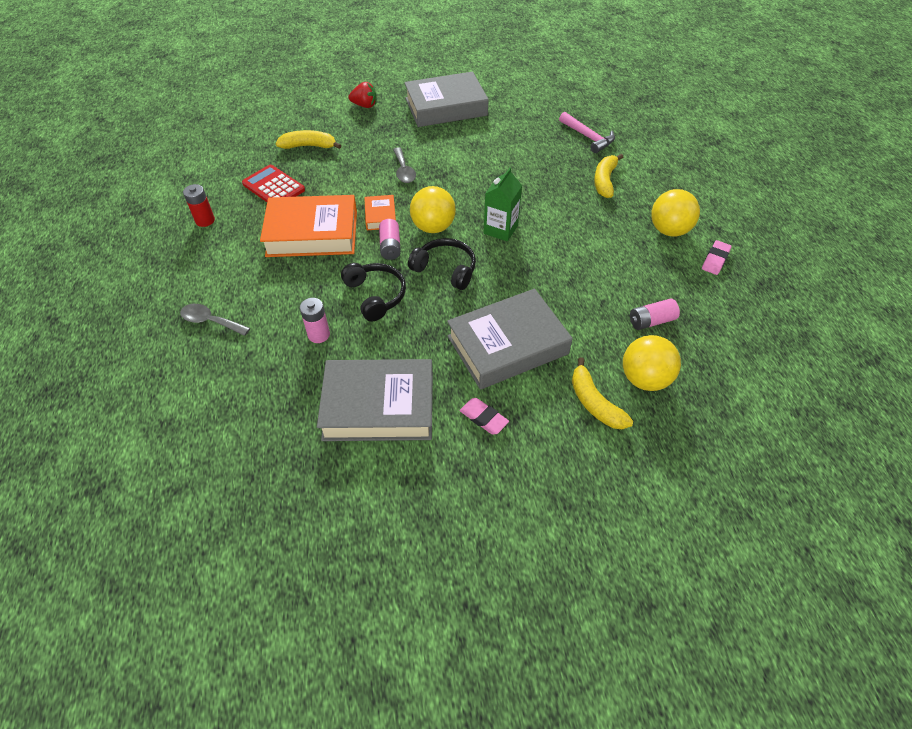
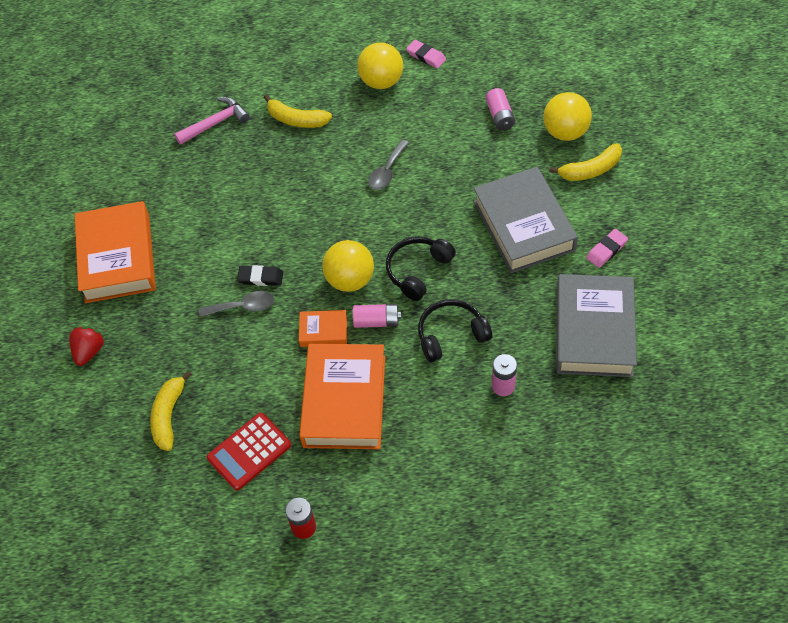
camera: 80 degrees left, 5 degrees up
(210, 321) = (478, 495): grey spoon -> grey spoon (387, 171)
(432, 177) = (260, 277): none -> black eraser
(446, 107) = (117, 258): grey book -> orange book
(500, 229) = (362, 218): green carton -> none

